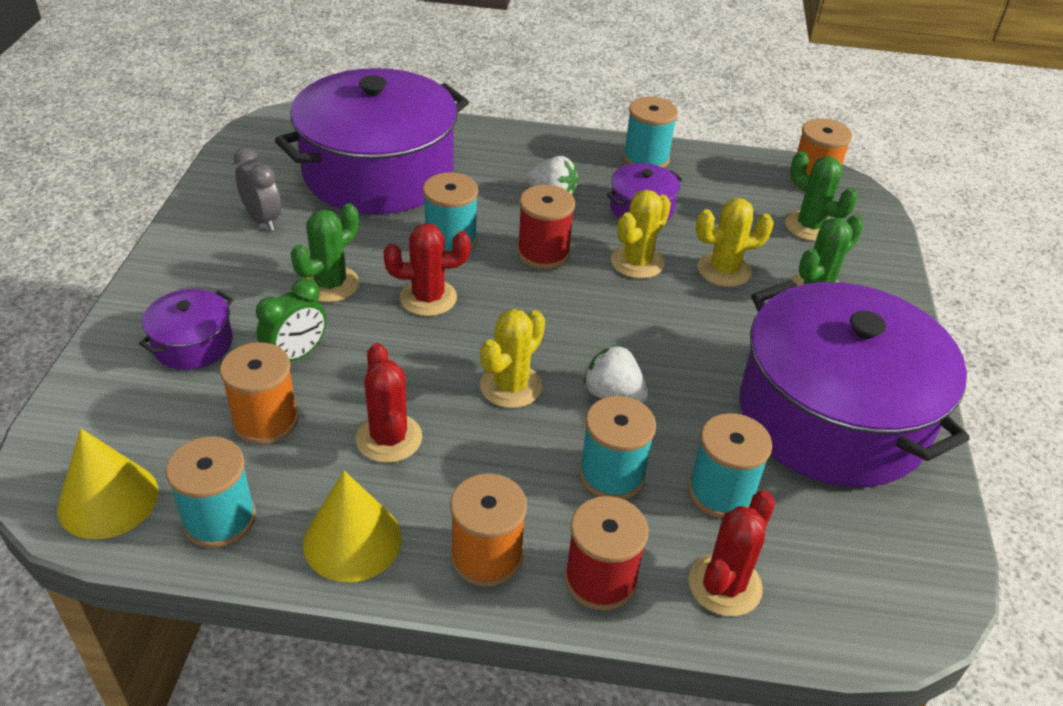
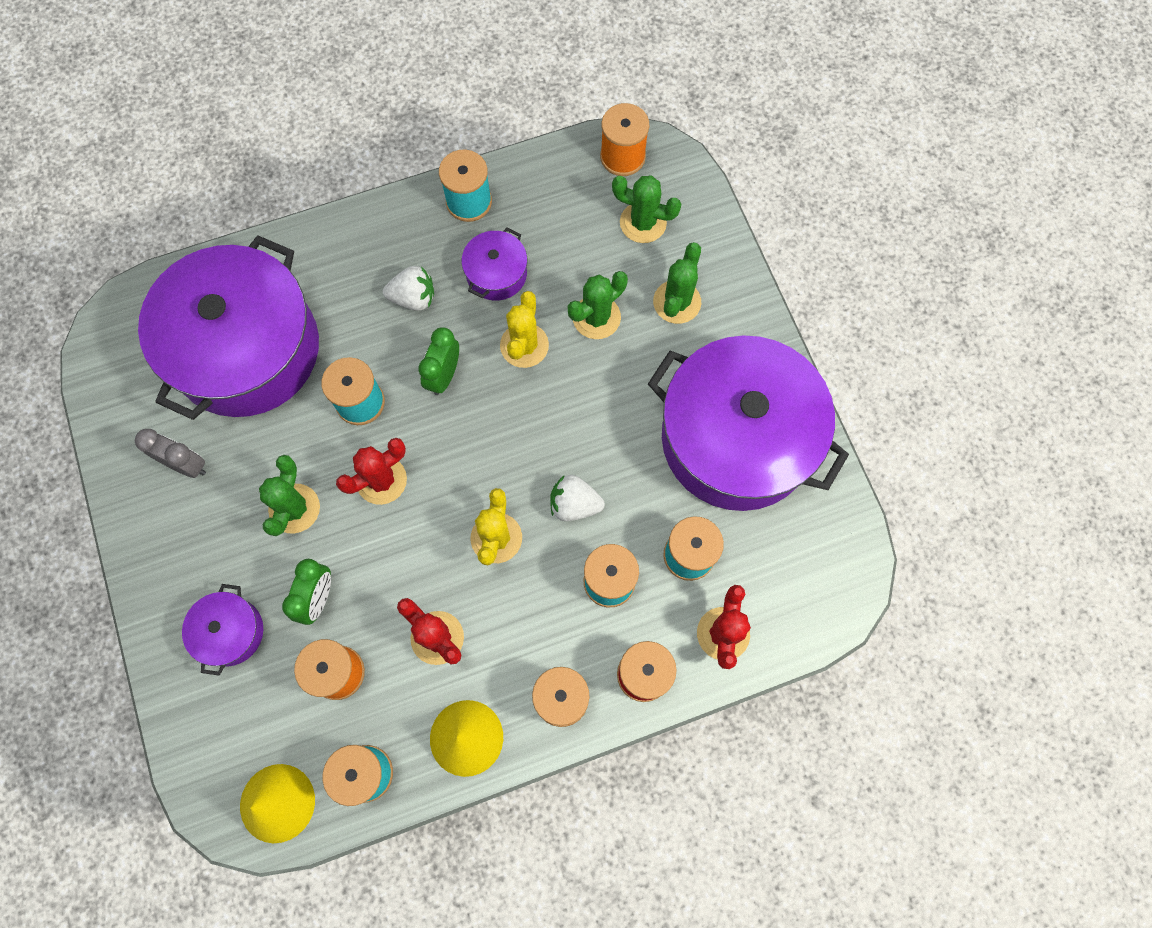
camera: 25 degrees left, 30 degrees up
(543, 253) = (444, 375): red spool -> green clock
(724, 270) = (596, 317): yellow cactus -> green cactus

